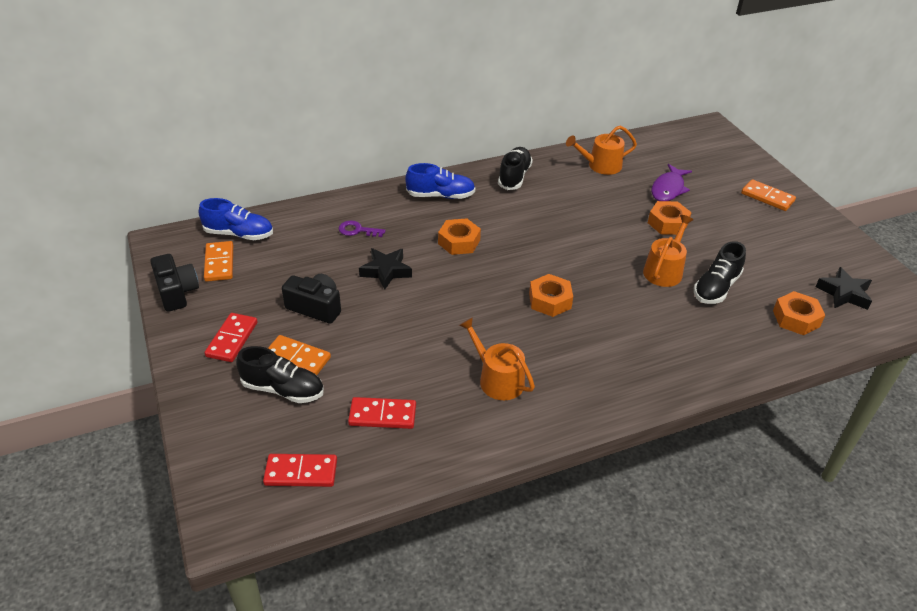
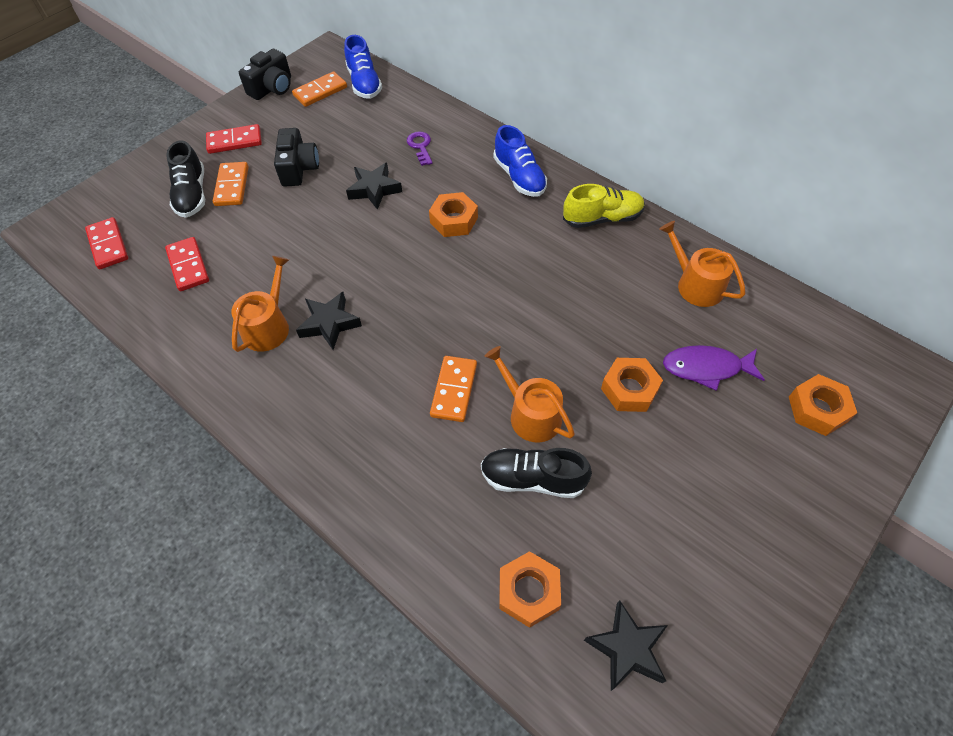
camera: 65 degrees right, 15 degrees up
(514, 177) = (602, 218): black shoe -> yellow shoe
(520, 342) = (329, 324): none -> black star
(550, 300) = (407, 325): orange nut -> orange nut (817, 409)
(664, 270) = (530, 413): orange watering can -> orange watering can turned 135 degrees counterclockwise
(767, 197) = (790, 491): orange domino -> orange domino (454, 390)

